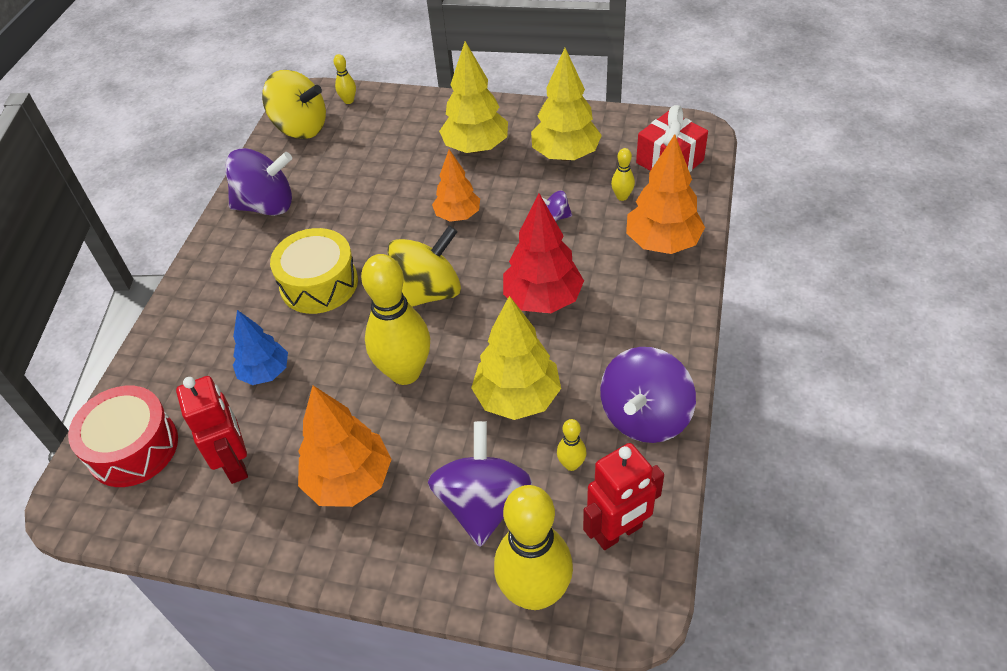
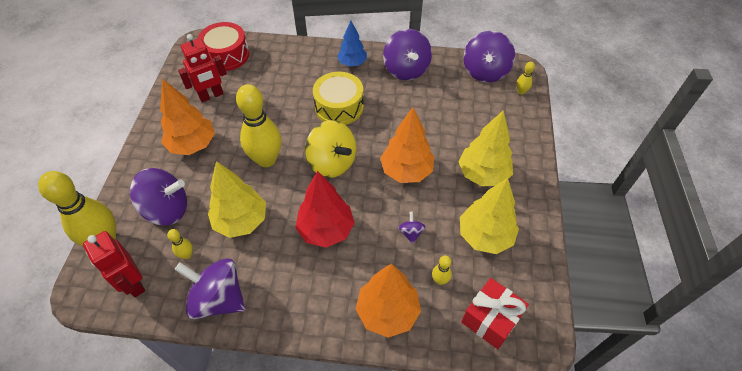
camera: 80 degrees right, 5 degrees up
(265, 373) = (270, 95): blue tree -> blue tree (352, 63)
(300, 128) = (485, 72): yellow spinning top -> purple spinning top
(458, 216) = (406, 171): orange tree -> orange tree, size x1.53

